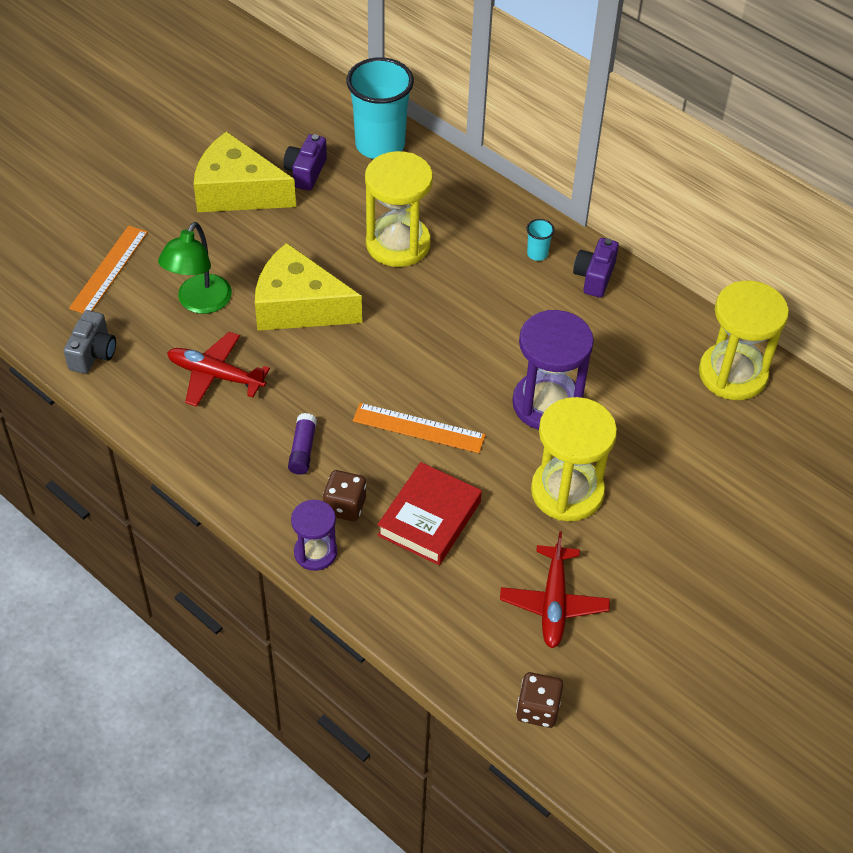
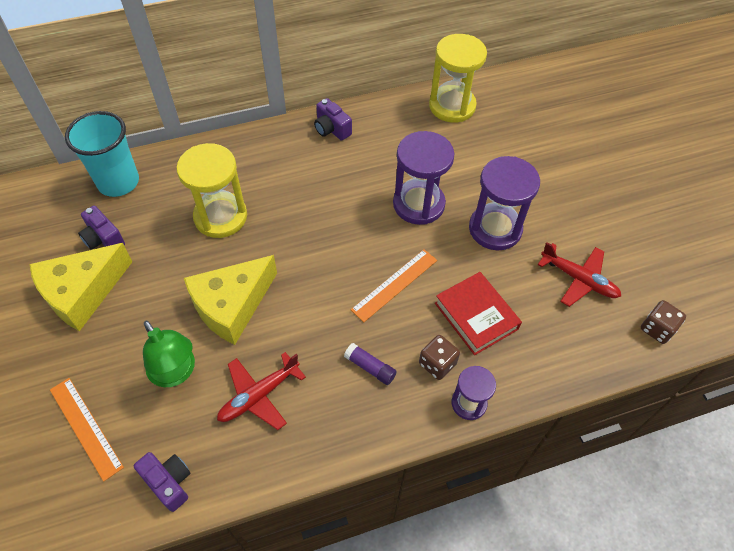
camera: 60 degrees left, 5 degrees up
(93, 353) = (169, 482): grey camera -> purple camera
(537, 254) = (290, 147): turquoise cup -> none
(567, 491) = (495, 229): yellow hourglass -> purple hourglass

